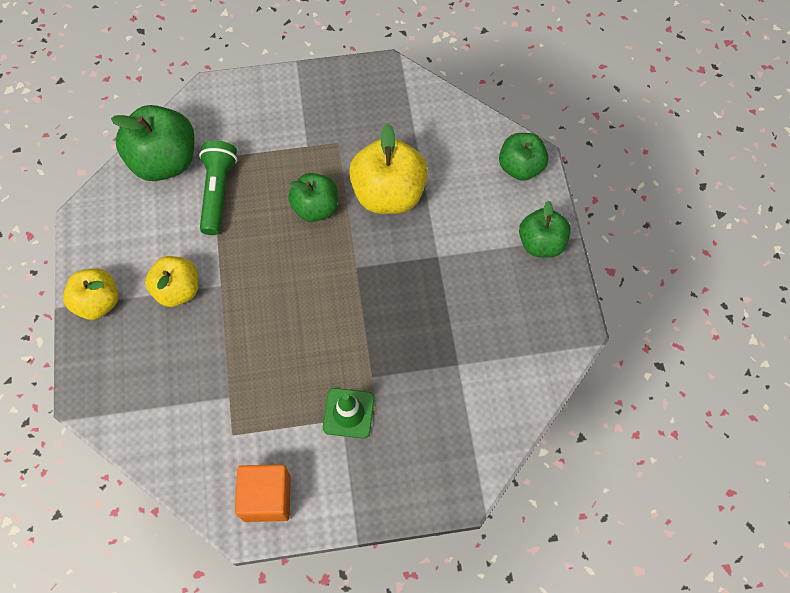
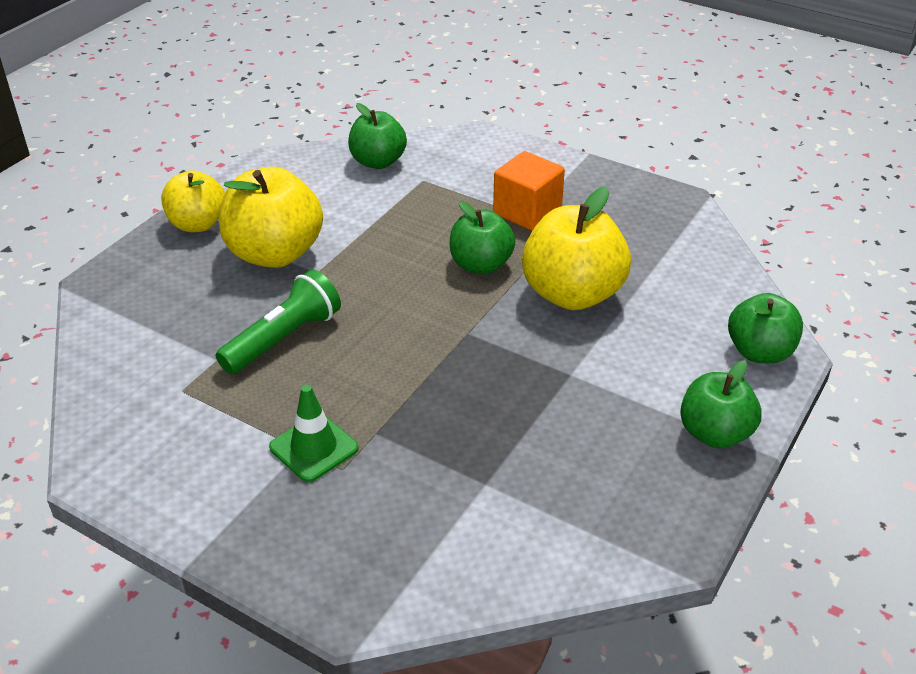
camera: 40 degrees right, 25 degrees down
(165, 161) = (378, 162): green apple -> green apple, size x0.64
(178, 290) = (275, 253): yellow apple -> yellow apple, size x1.56
(218, 193) = (399, 206): green flashlight -> green flashlight (283, 339)
(266, 498) = (146, 464): orange cube -> orange cube (527, 212)

